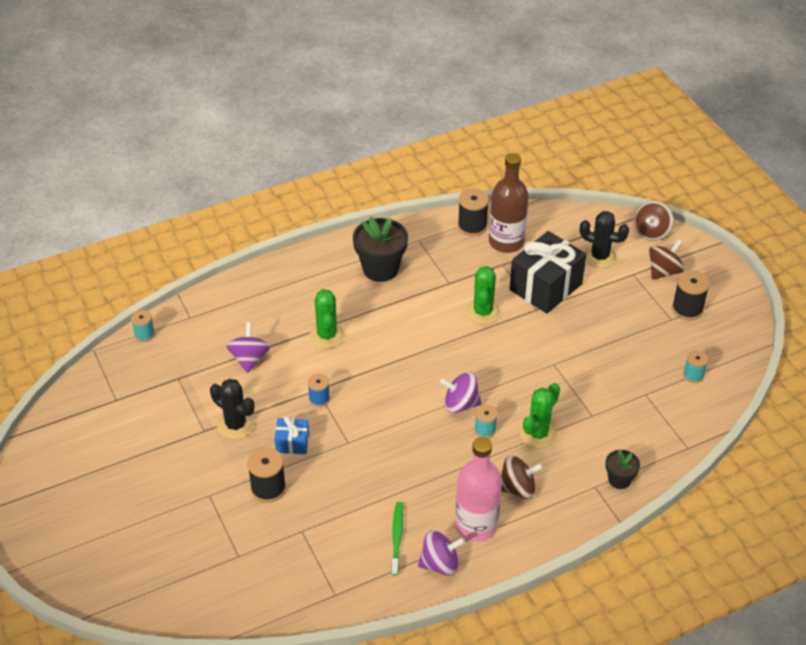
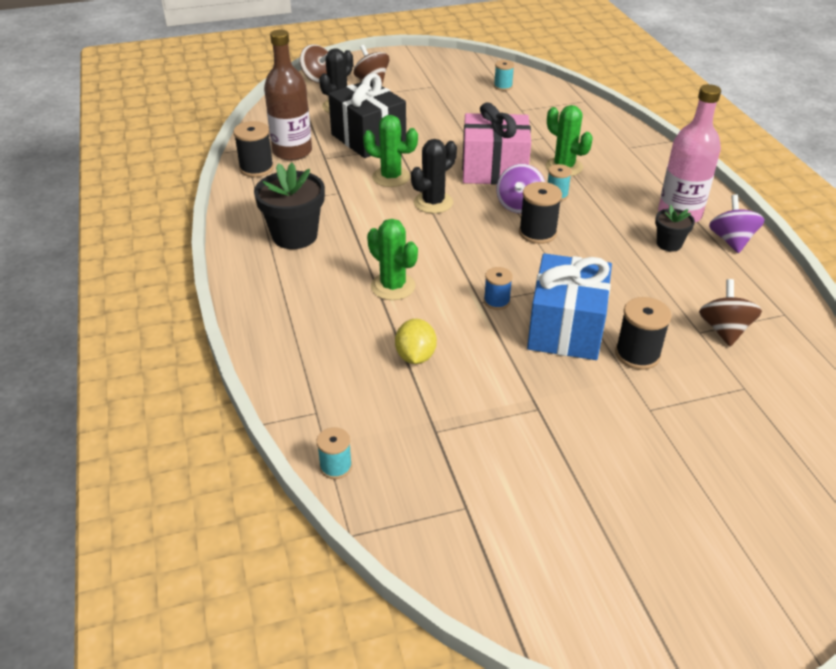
camera: 80 degrees left, 5 degrees down
(235, 425) = (531, 377): black cactus -> black cactus (433, 202)
(249, 359) = (415, 356): purple spinning top -> yellow lemon
(292, 443) = (565, 329): blue gift -> blue gift, size x2.06
(327, 335) = (393, 286): green cactus -> green cactus turned 45 degrees clockwise
(397, 537) = (701, 264): green toothbrush -> none
(516, 381) = (494, 170): none -> pink gift
(517, 488) = (632, 186): brown spinning top -> brown spinning top (724, 330)
(619, 480) = (621, 135): black flower pot -> black flower pot (669, 244)
(687, 309) = (423, 77): black spool -> black spool (537, 233)

